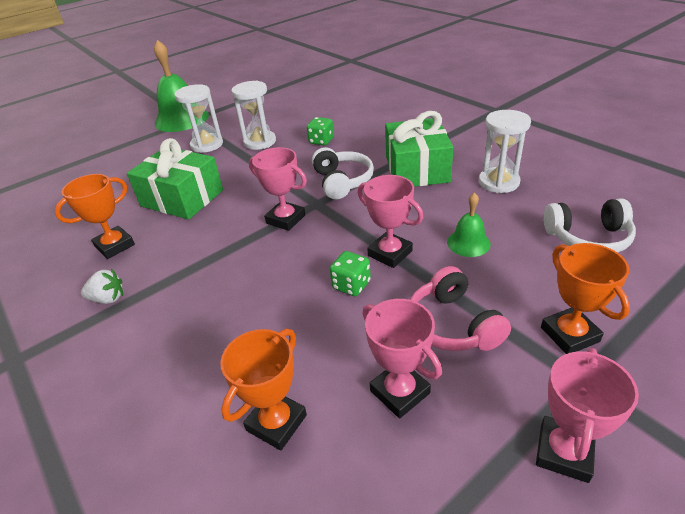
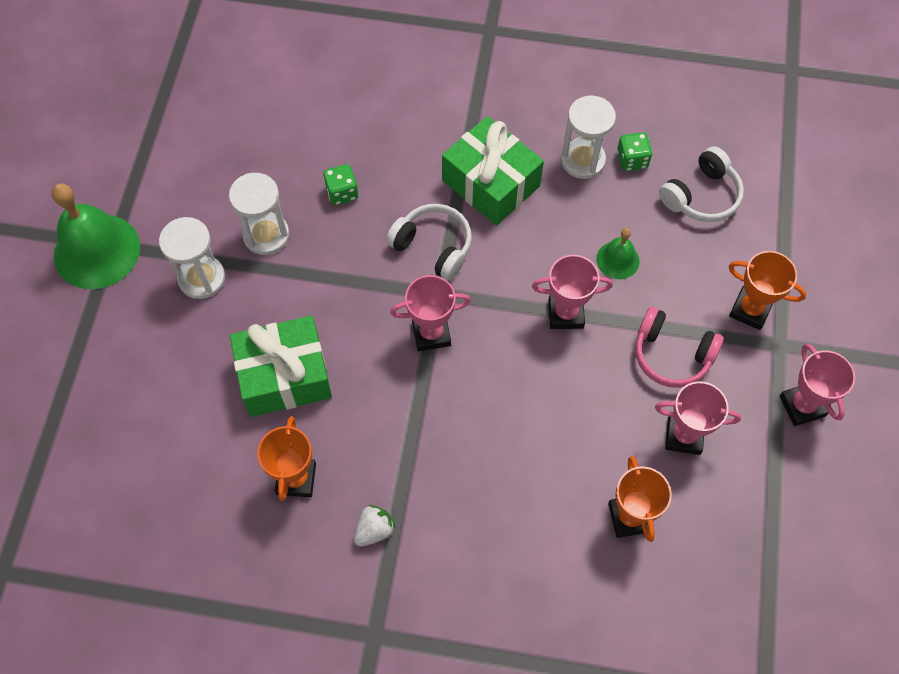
camera: 45 degrees left, 25 degrees up
(351, 285) = (567, 369): green dice -> green dice (632, 160)

